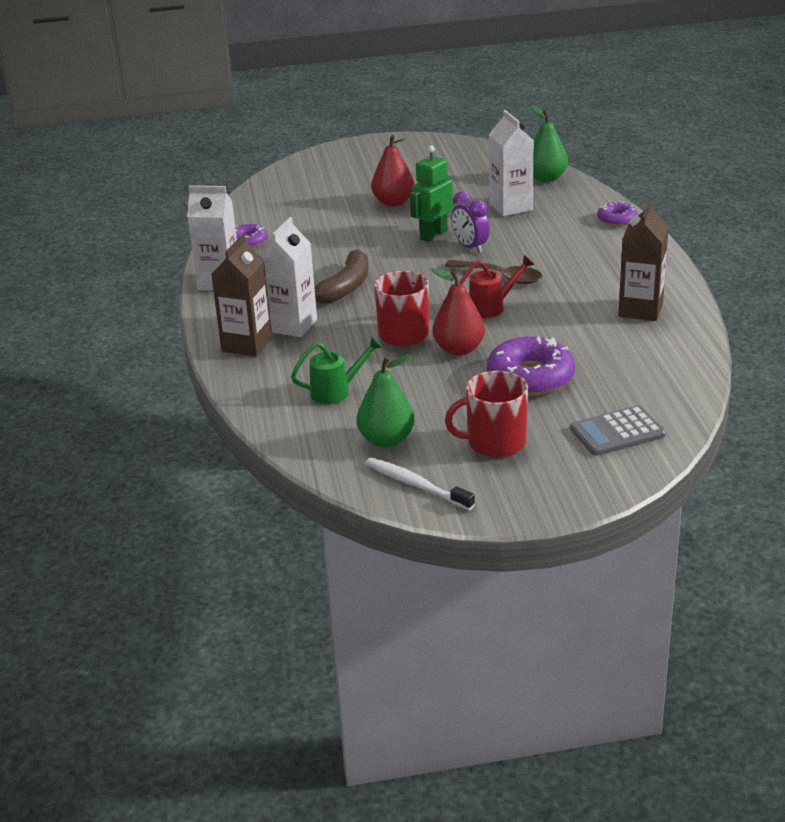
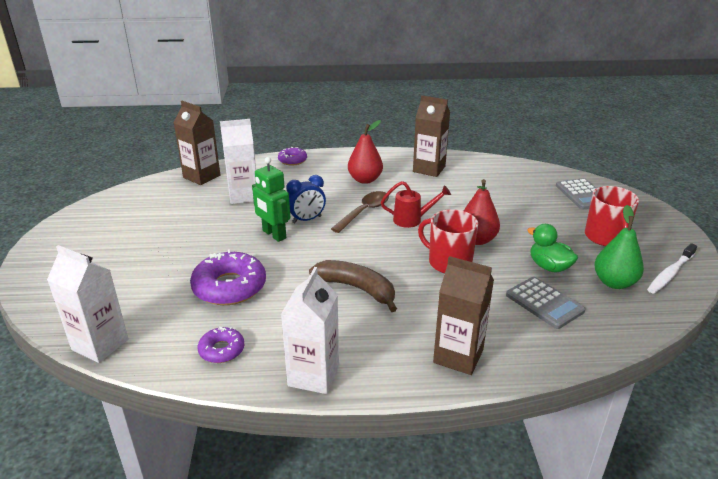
camera: 85 degrees left, 0 degrees up
(292, 325) = (424, 324): white carton -> white carton (100, 344)
(337, 392) = (544, 303): green watering can -> grey calculator
(393, 202) = (192, 250): red pear -> red pear (365, 180)
(410, 397) = (549, 267): none -> green duck
(470, 247) = (307, 220): purple clock -> blue clock
(492, 307) = (412, 220): red watering can -> red watering can turned 105 degrees clockwise
(530, 377) = (517, 215): purple donut -> purple donut (229, 287)
(546, 178) = (201, 176): green pear -> brown carton

